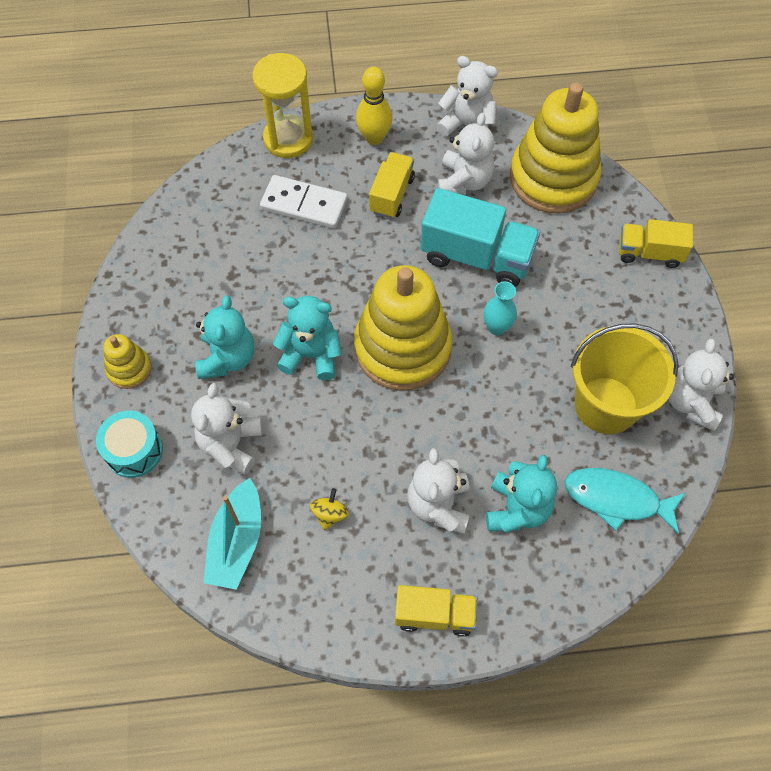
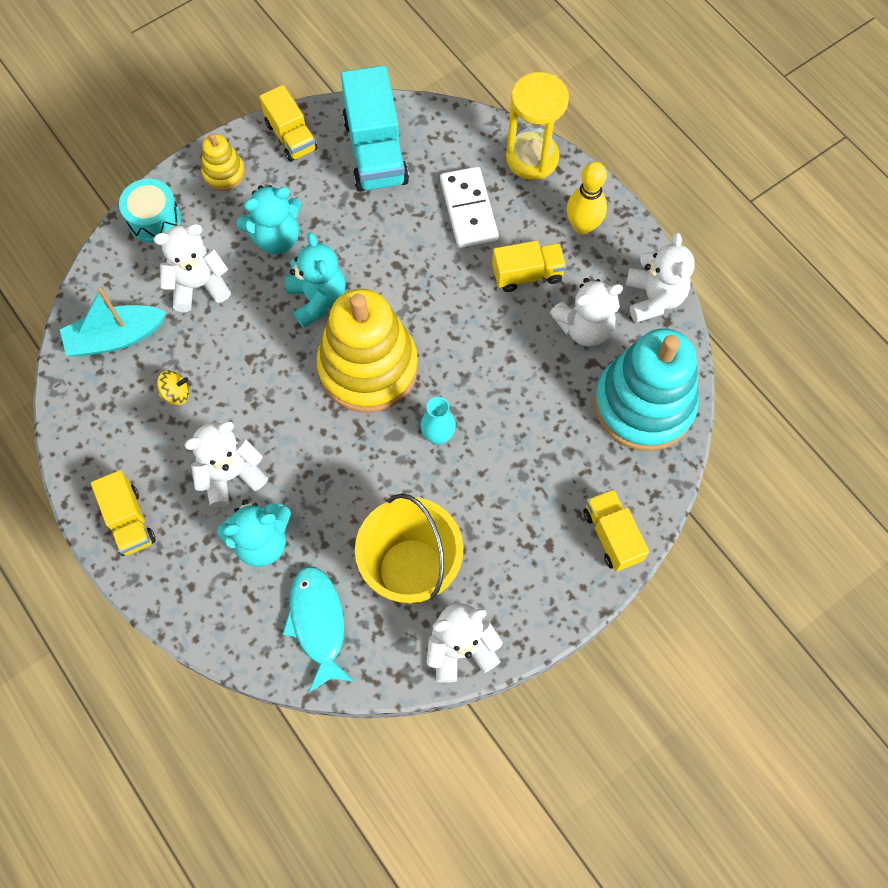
camera: 60 degrees right, 5 degrees up
(133, 298) = (291, 136): none -> yellow truck
(477, 256) = (505, 380): turquoise truck -> turquoise truck (375, 151)
(553, 178) = (643, 405): yellow stacking toy -> turquoise stacking toy

